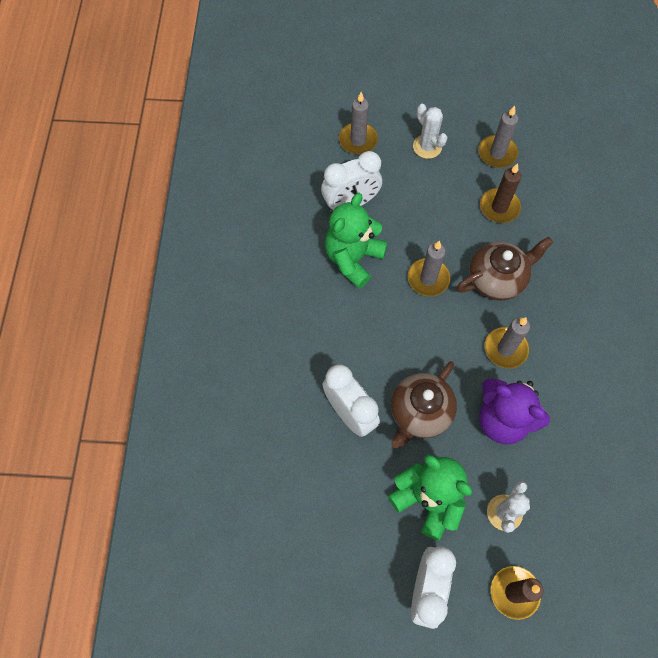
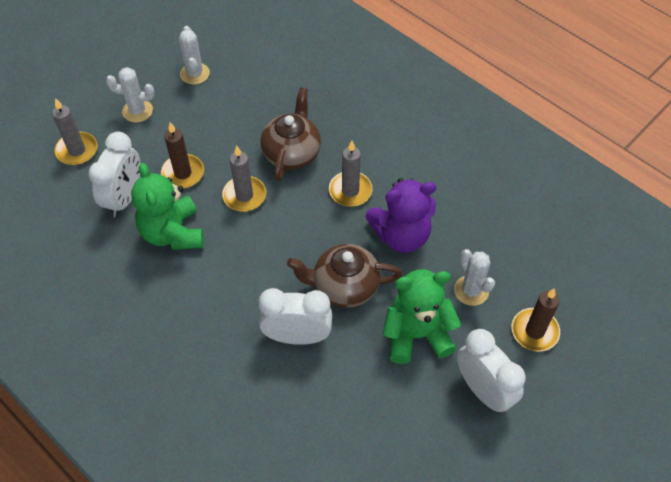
camera: 50 degrees left, 10 degrees down
(419, 413) = (344, 286): brown teapot -> brown teapot turned 105 degrees clockwise
(497, 153) = (195, 74): grey candle -> white cactus
(499, 207) = (238, 106): brown candle -> brown candle (183, 173)

